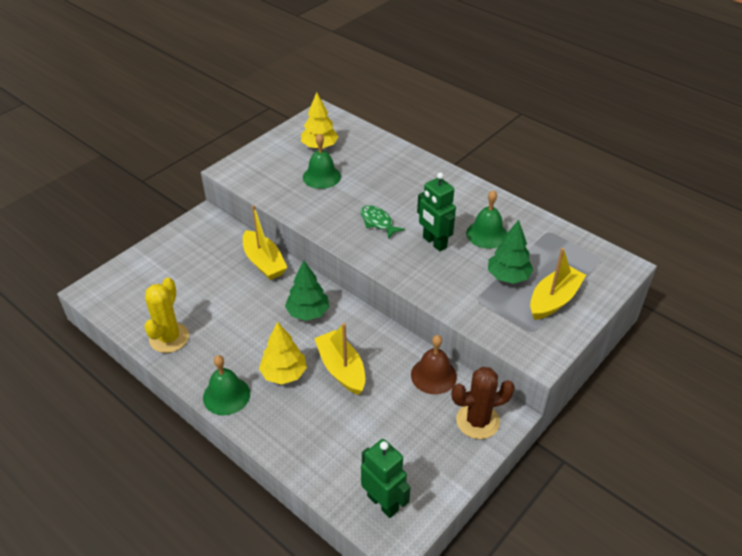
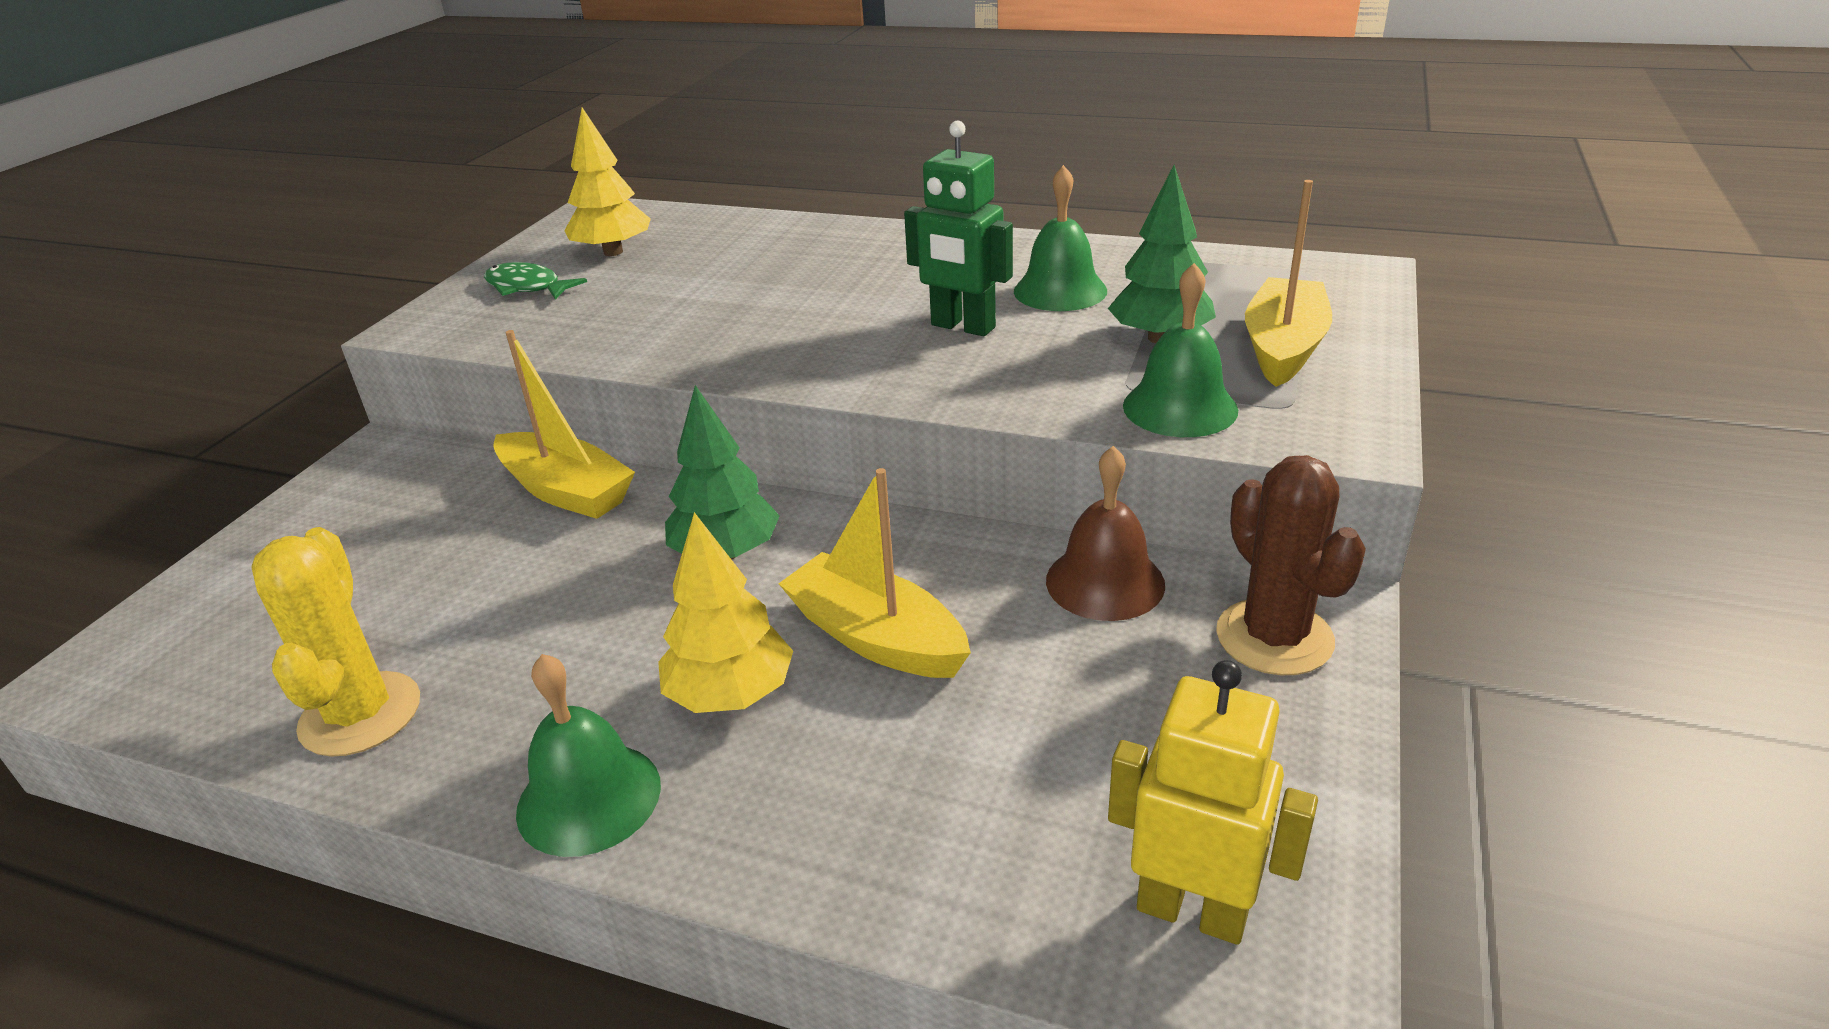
camera: 20 degrees left, 10 degrees down
(321, 176) = (643, 290): green bell -> green bell (1180, 407)
(378, 222) = (816, 326): green fish -> green fish (527, 287)
(383, 503) = (1192, 911): green robot -> yellow robot
(477, 421) = (1274, 637): brown cactus -> brown cactus turned 75 degrees counterclockwise

